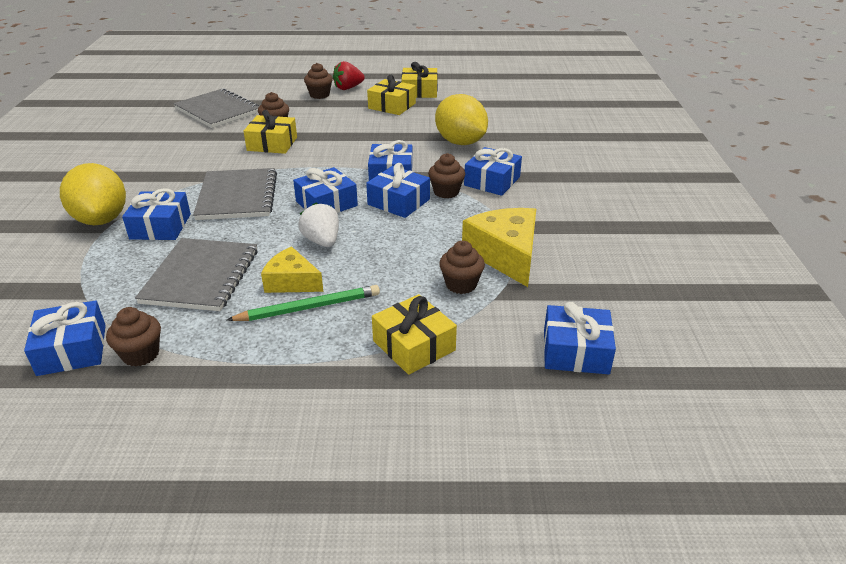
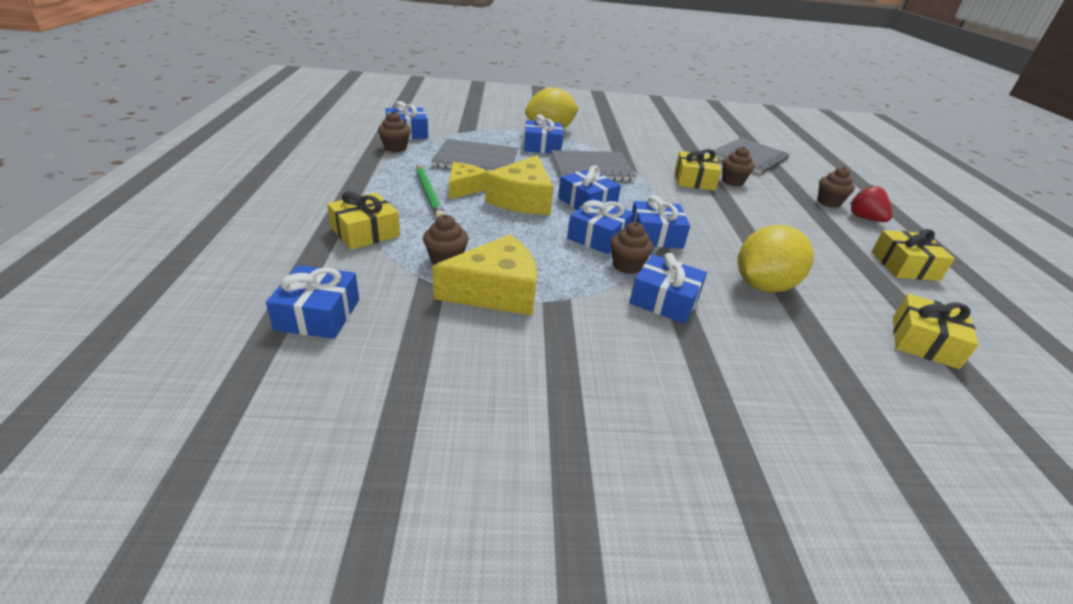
camera: 85 degrees right, 0 degrees up
(322, 241) = (522, 200): white strawberry -> yellow cheese
(392, 106) = (837, 244): yellow gift -> yellow gift (924, 342)

